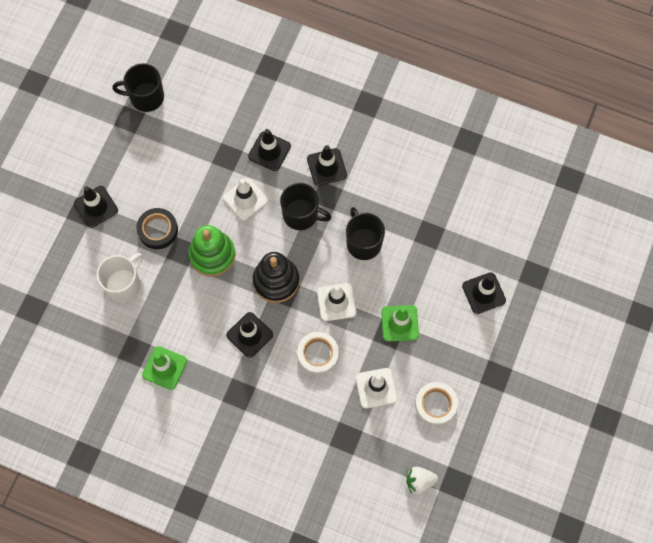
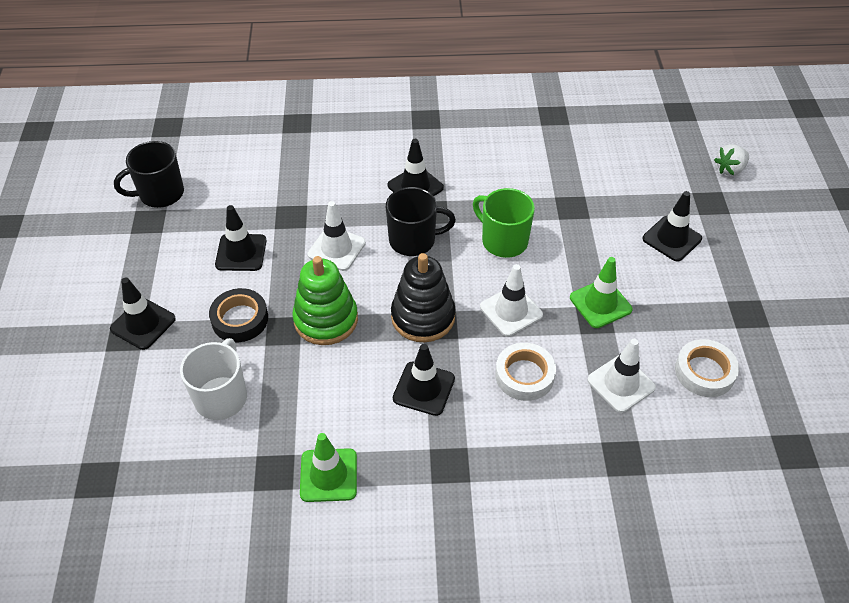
camera: 25 degrees left, 20 degrees down
(269, 151) = (339, 194): black traffic cone -> black traffic cone (241, 252)
(363, 242) = (503, 241): black mug -> green mug
(419, 481) = (751, 469): white strawberry -> white strawberry (730, 169)

